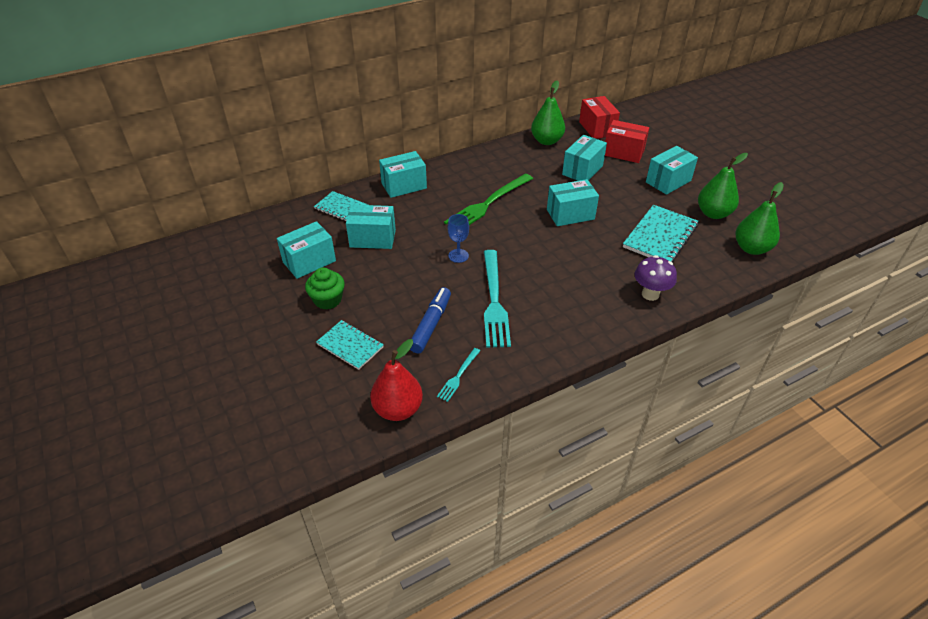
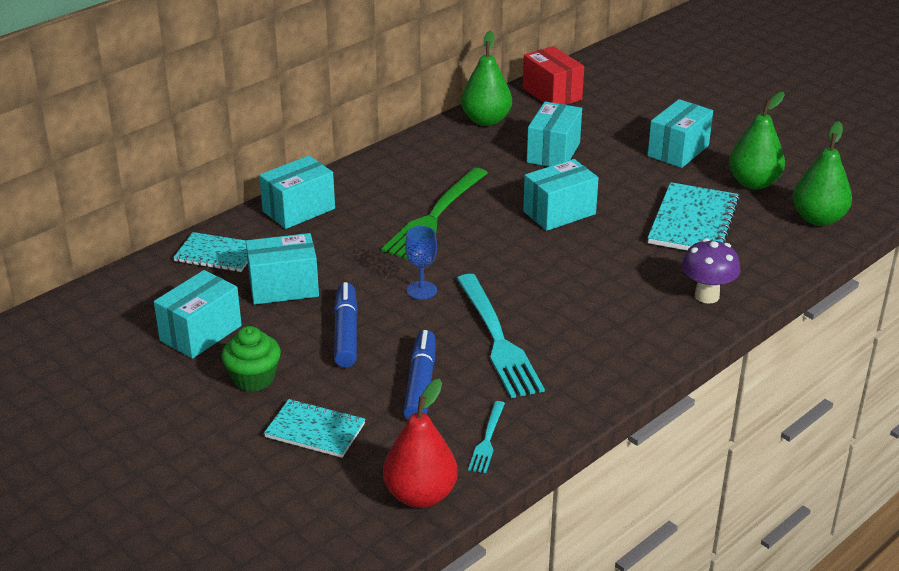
camera: 15 degrees left, 10 degrees down
(398, 278) = (346, 333): none -> blue marker
(623, 152) = (602, 121): red box -> none

